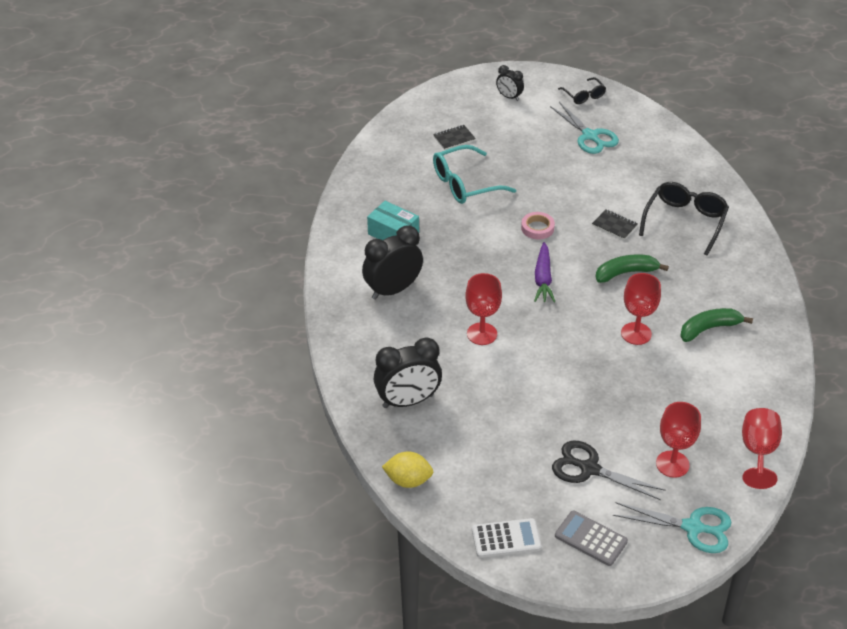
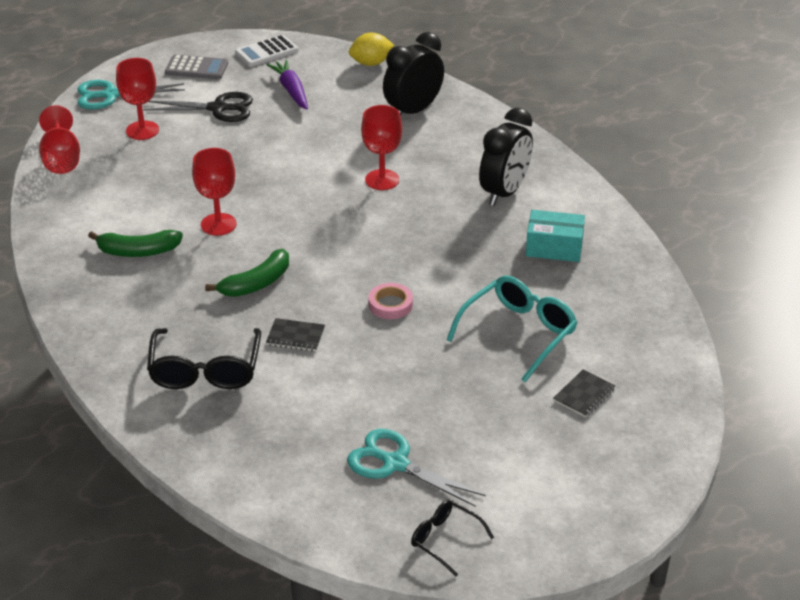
camera: 155 degrees right, 5 degrees down
(509, 97) = (559, 495): black clock -> none
(543, 279) = (349, 249): purple carrot -> purple carrot (291, 90)
(709, 329) = (138, 251): green banana -> green banana turned 45 degrees clockwise

